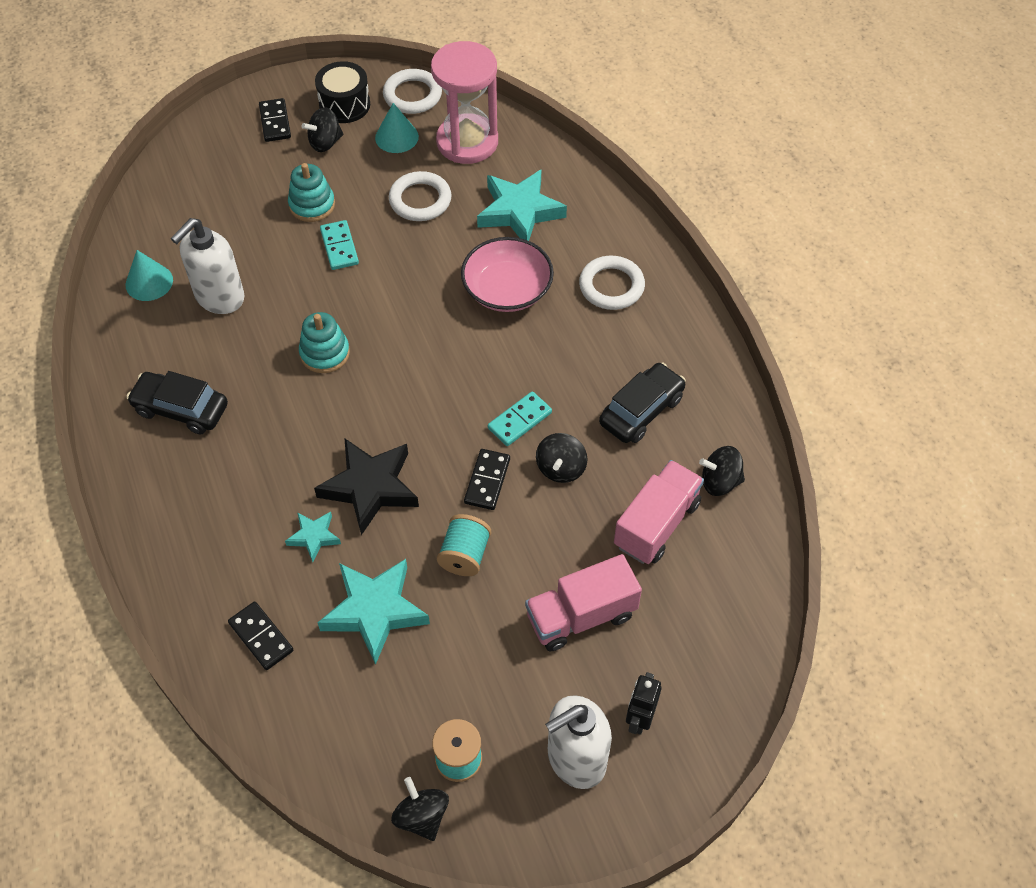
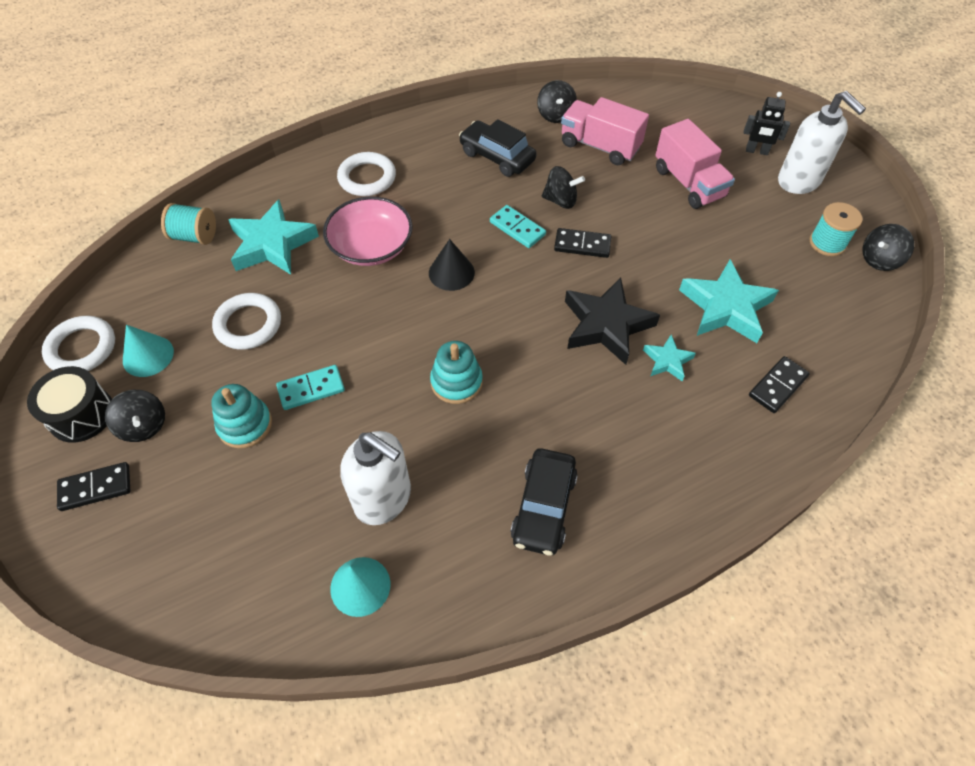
camera: 95 degrees left, 0 degrees up
(462, 356) = (451, 272): none -> black cone
(465, 555) = (656, 253): turquoise spool -> turquoise spool (195, 236)
(467, 142) = (168, 292): pink hourglass -> none

